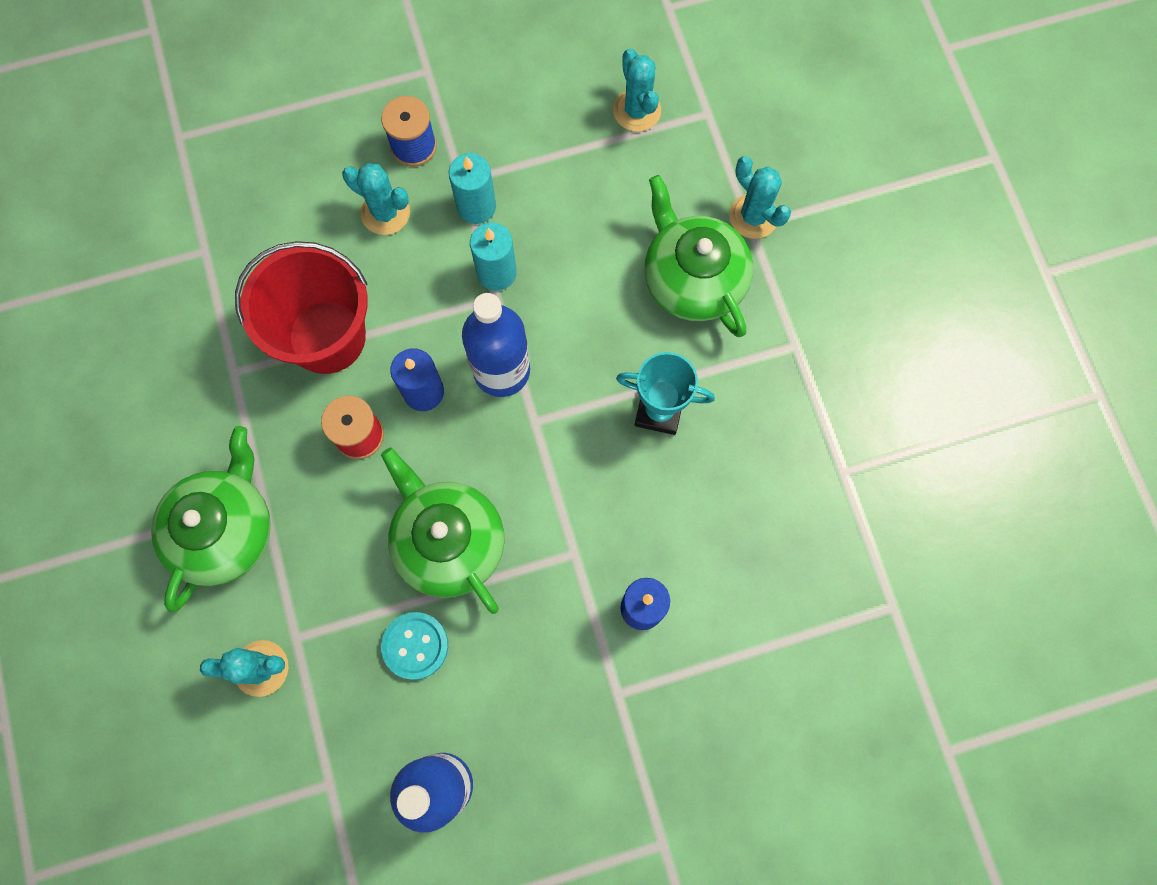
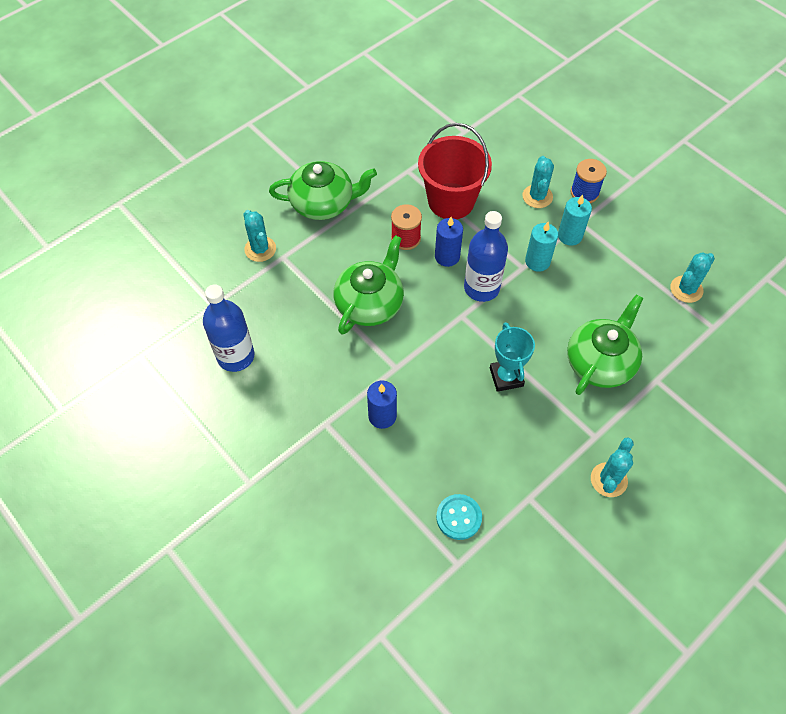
camera: 65 degrees right, 15 degrees down
(415, 645) = (305, 312): turquoise button -> turquoise button (458, 517)
(753, 216) = (664, 379): turquoise cactus -> turquoise cactus (608, 480)

